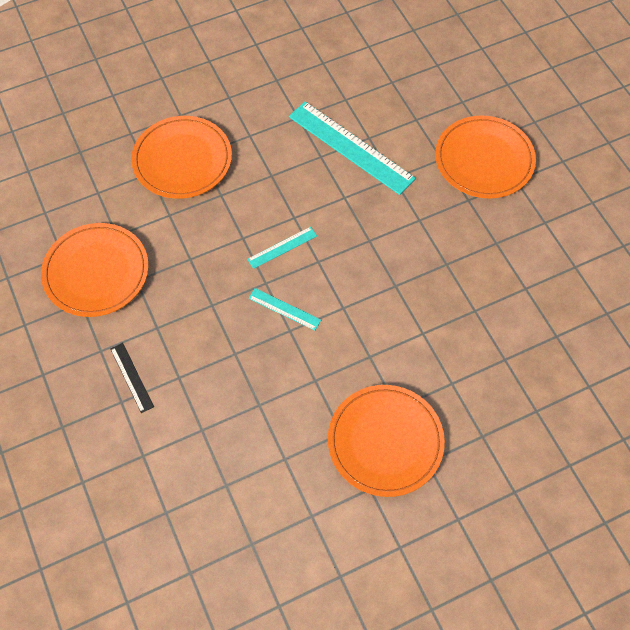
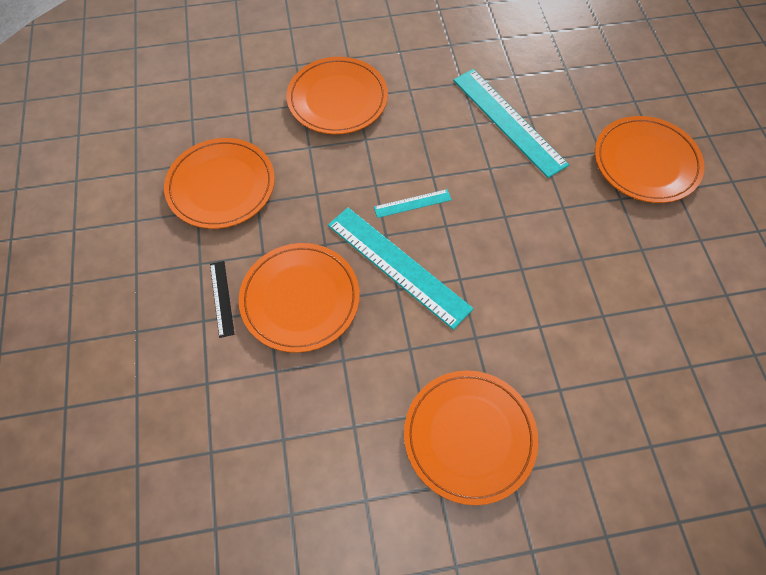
camera: 15 degrees right, 0 degrees up
(204, 360) = (300, 299): none -> orange plate
(284, 309) = (398, 266): turquoise ruler -> turquoise ruler, size x2.09

